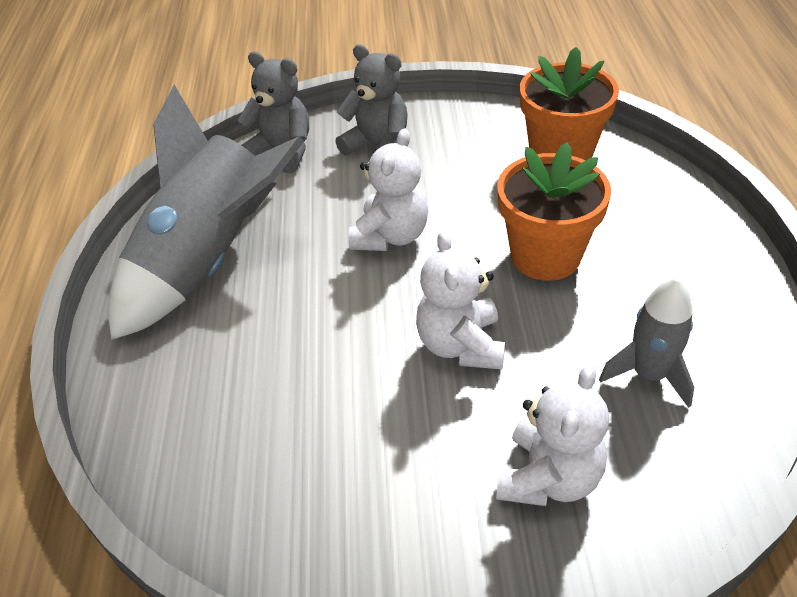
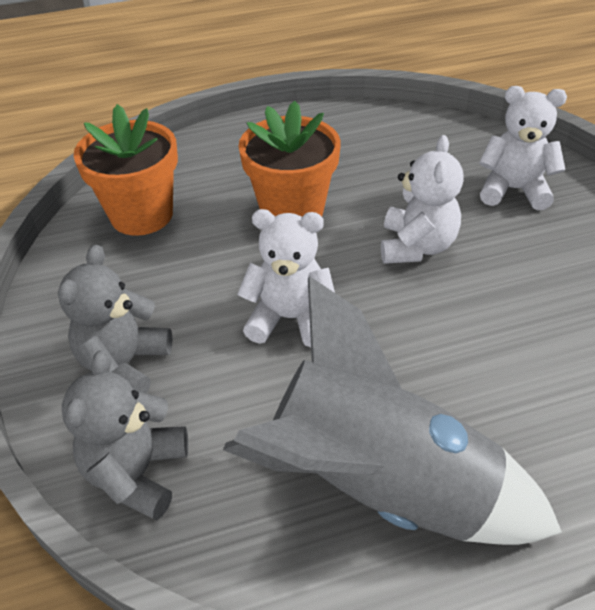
camera: 105 degrees left, 0 degrees up
(461, 345) = (416, 246): white teddy bear -> white teddy bear turned 60 degrees counterclockwise
(649, 374) = (401, 154): grey rocket -> none

